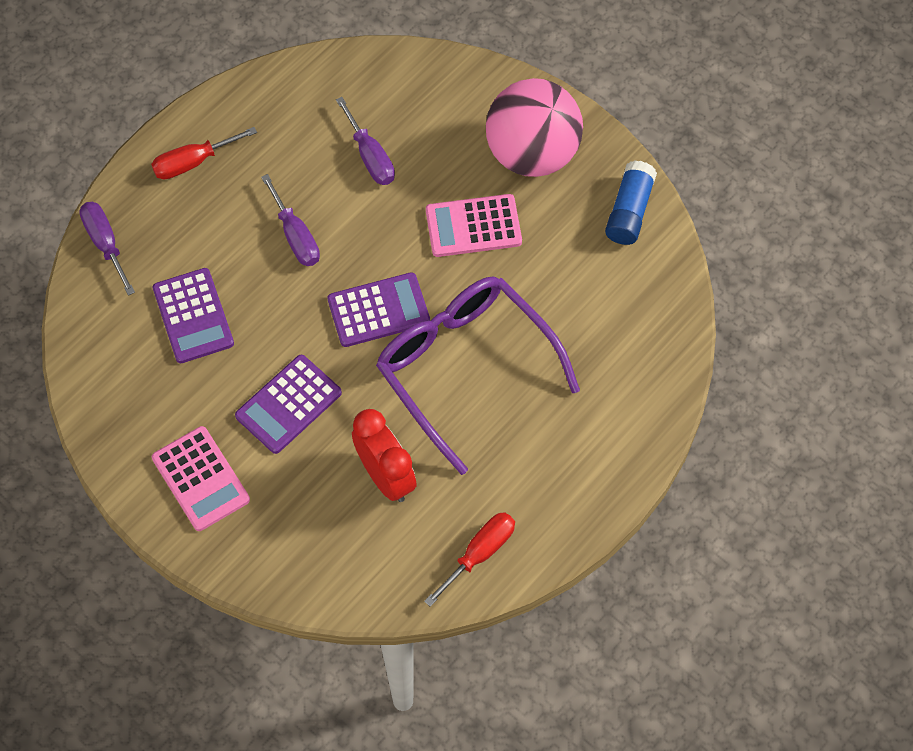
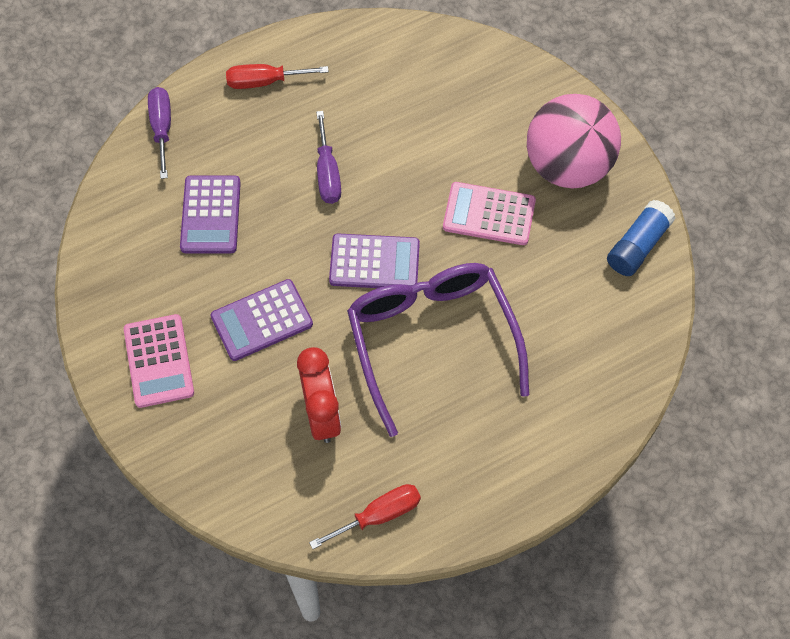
camera: 20 degrees right, 0 degrees up
(370, 156) = (421, 124): purple screwdriver -> none

